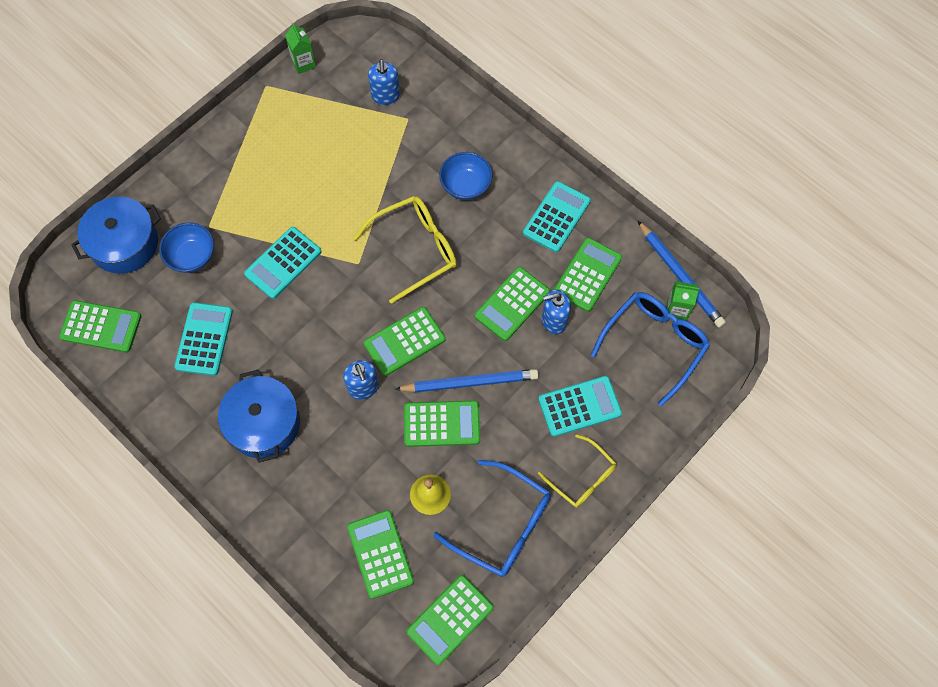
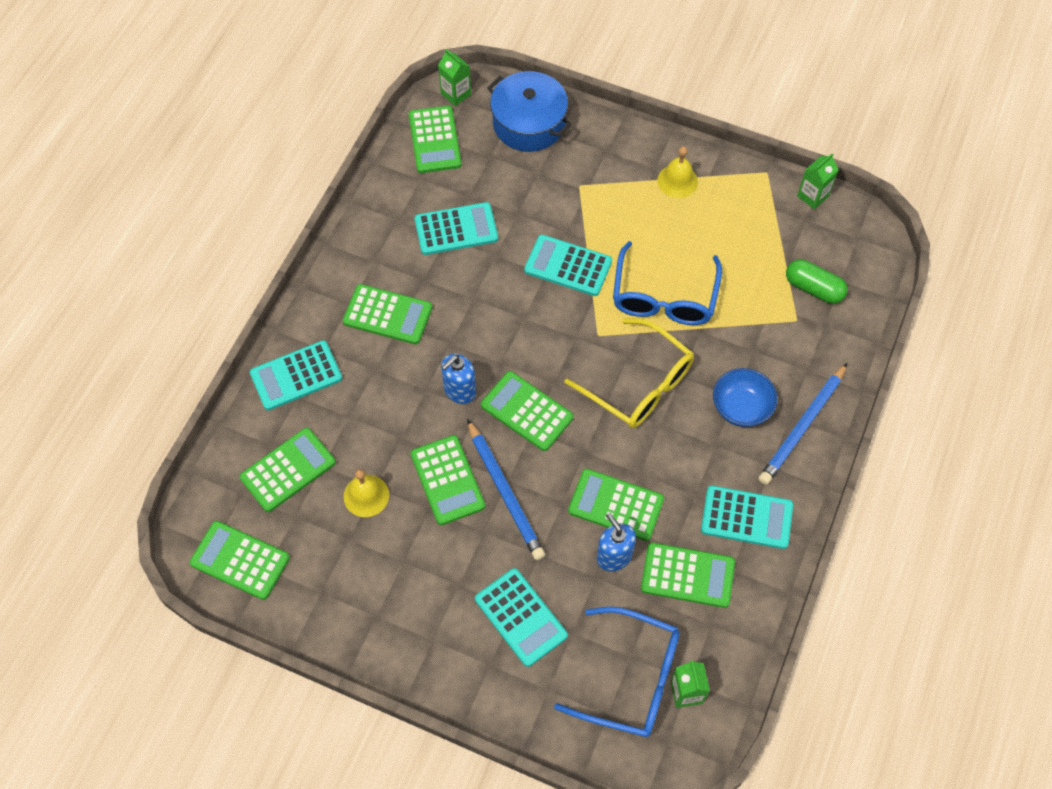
camera: 70 degrees right, 5 degrees down
(60, 293) = (456, 94): none -> green carton
(192, 256) = (540, 184): blue bowl -> none
(241, 152) = (677, 181): none -> yellow bell
(264, 423) = (388, 315): blue pot -> green calculator
(290, 520) = (296, 376): none -> turquoise calculator
(385, 96) = (813, 288): blue soap dispenser -> green capsule
(502, 524) = (356, 578): blue glasses -> blue glasses (664, 296)
(581, 477) = (438, 645): yellow glasses -> none
(680, 276) = (732, 683): blue pencil -> blue pencil (802, 426)

